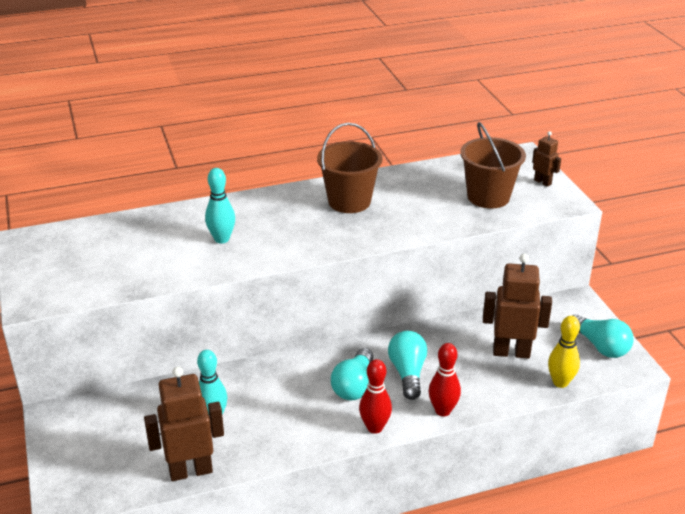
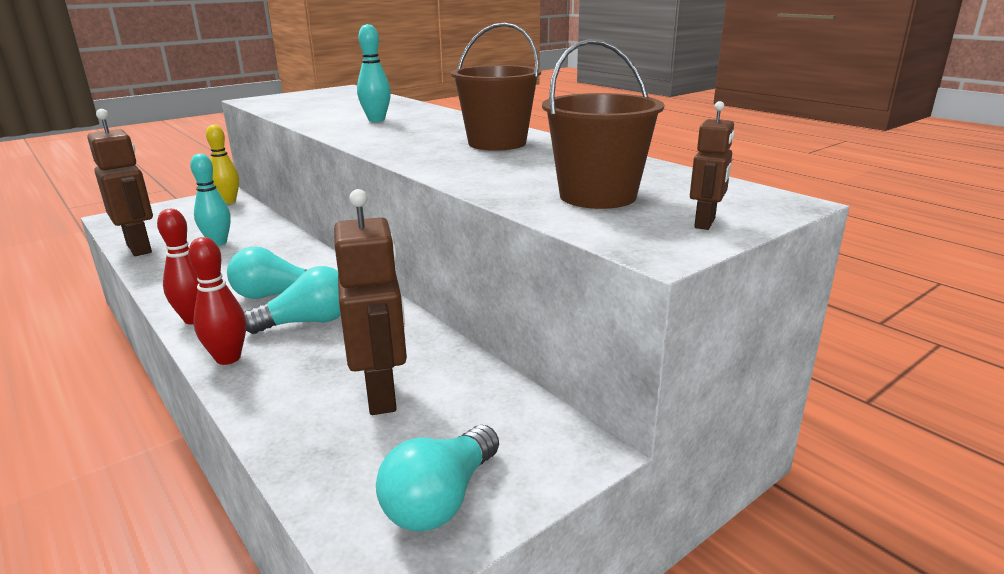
camera: 70 degrees right, 10 degrees down
(560, 382) = (310, 459): yellow bowling pin -> yellow bowling pin (228, 201)

